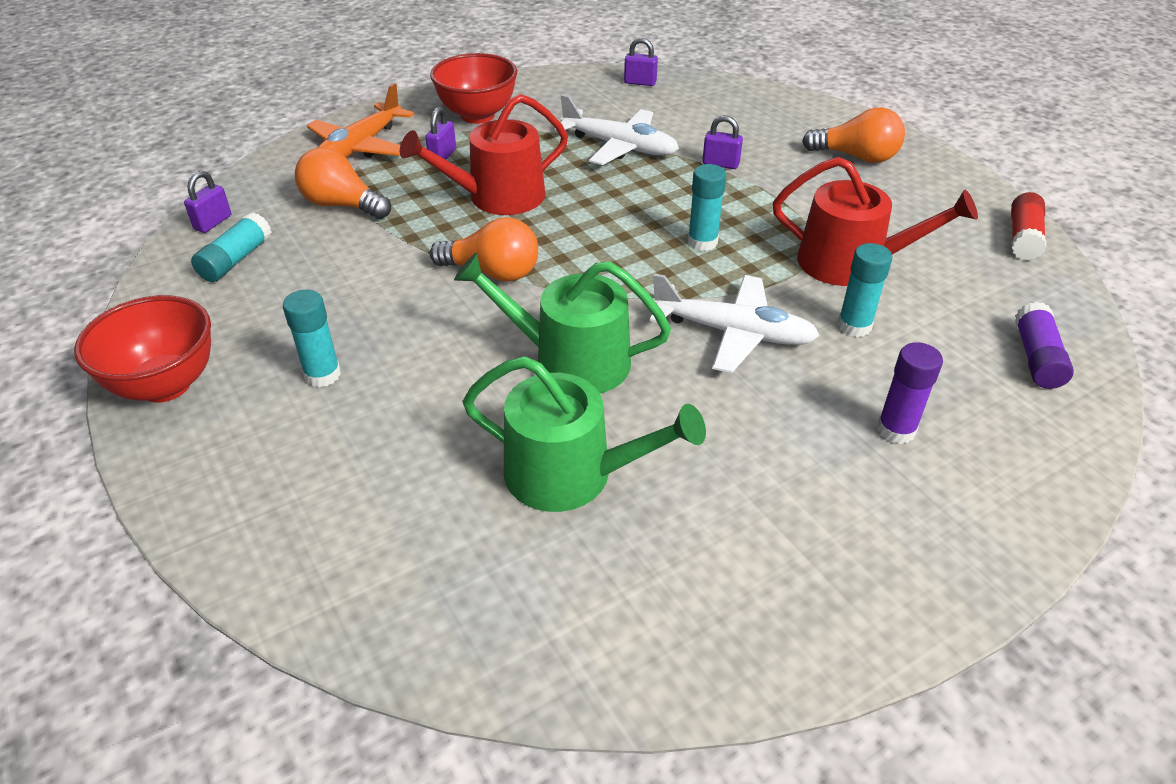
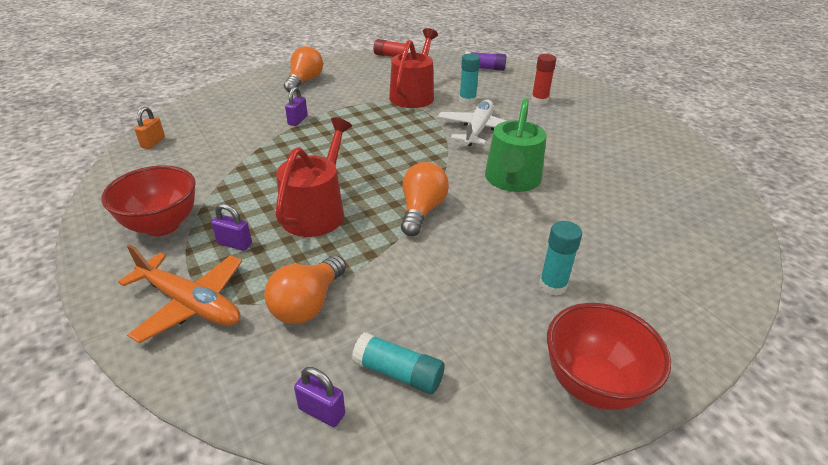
camera: 90 degrees left, 5 degrees down
(497, 197) = (317, 211): red watering can -> red watering can turned 135 degrees counterclockwise
(572, 474) = (603, 181): green watering can -> none
(619, 146) = (257, 155): white plane -> none
(640, 82) = (153, 143): purple padlock -> orange padlock
(702, 242) = (390, 133): turquoise glue stick -> none
(896, 430) = (539, 100): purple glue stick -> red glue stick

